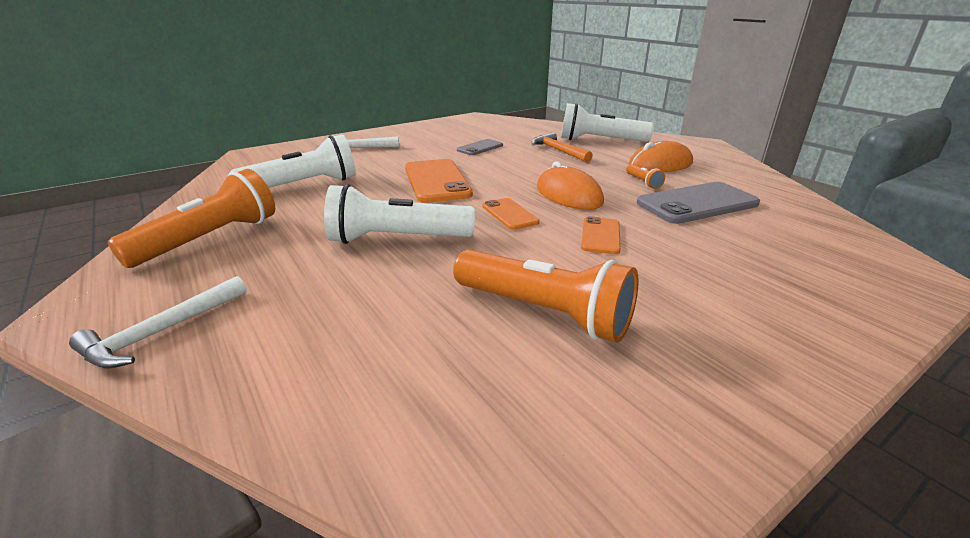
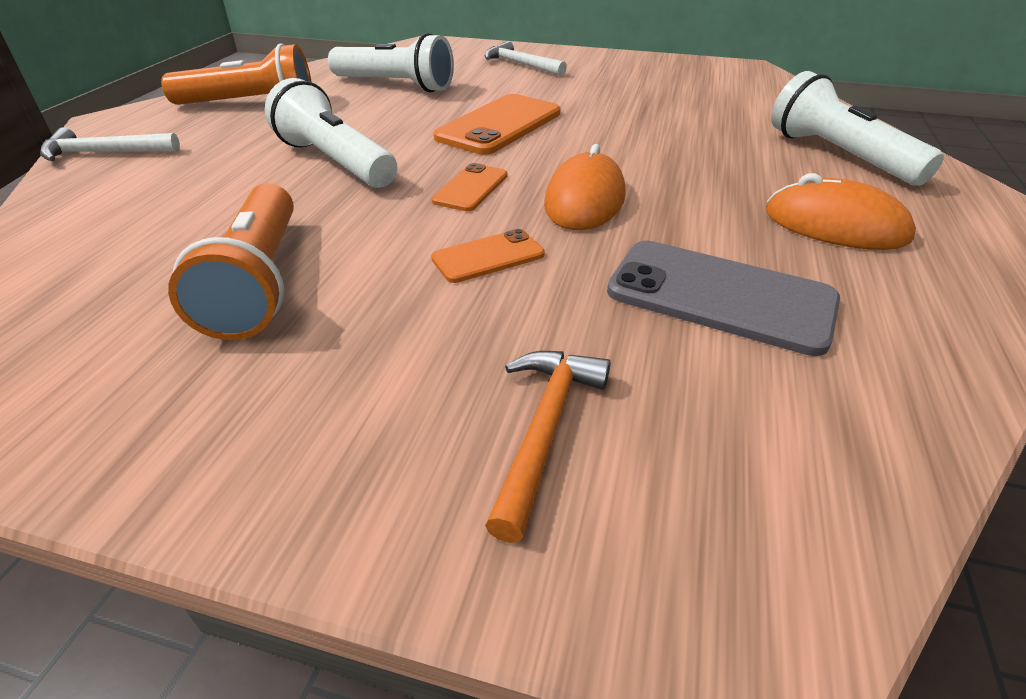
camera: 50 degrees right, 10 degrees up
(480, 148) = (641, 106): grey phone -> none
(558, 151) = (731, 146): orange hammer -> orange hammer (545, 430)
(643, 182) = (727, 233): orange flashlight -> none

